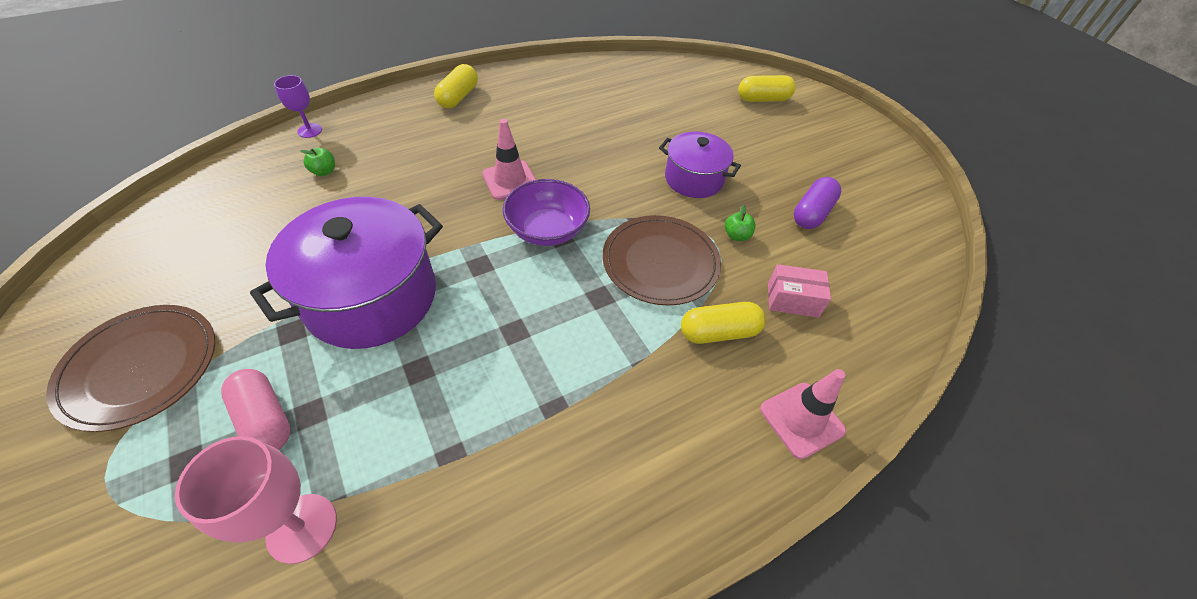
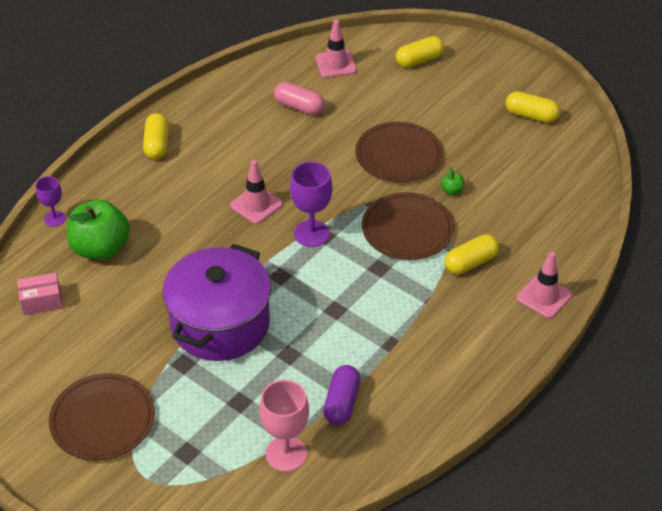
camera: 20 degrees left, 5 degrees down
(265, 419) = (214, 415): pink capsule -> pink capsule (299, 107)
(324, 171) = (101, 248): green apple -> green apple, size x2.49
(547, 230) = (311, 233): purple bowl -> purple goblet
(676, 80) = (336, 64): none -> pink traffic cone
(694, 179) = (398, 155): purple pot -> brown plate
(792, 300) = (510, 224): pink box -> pink box (42, 301)
(812, 213) = (499, 154): purple capsule -> purple capsule (341, 403)
(867, 185) = (531, 115): none -> yellow capsule

